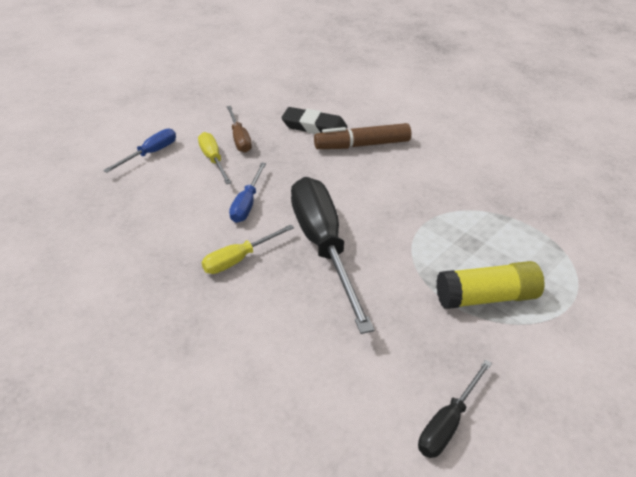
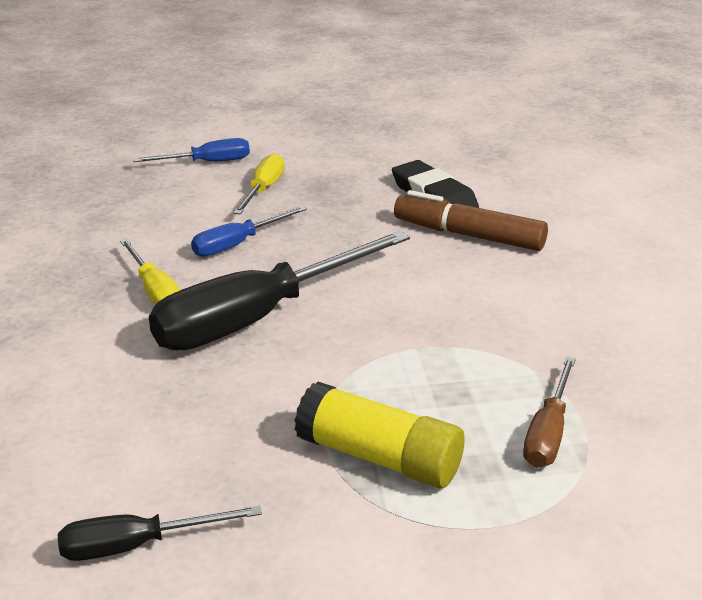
camera: 40 degrees right, 10 degrees down
(239, 138) = (323, 179): brown screwdriver -> brown screwdriver (548, 432)
(239, 259) = (154, 290): yellow screwdriver -> yellow screwdriver turned 120 degrees counterclockwise
(323, 246) = (259, 317): black screwdriver -> black screwdriver turned 150 degrees counterclockwise

